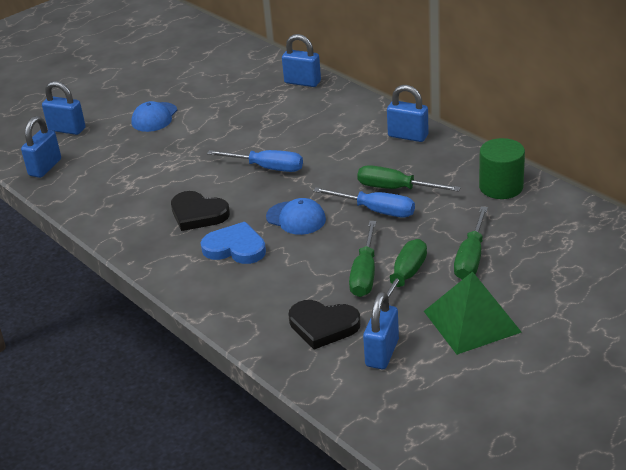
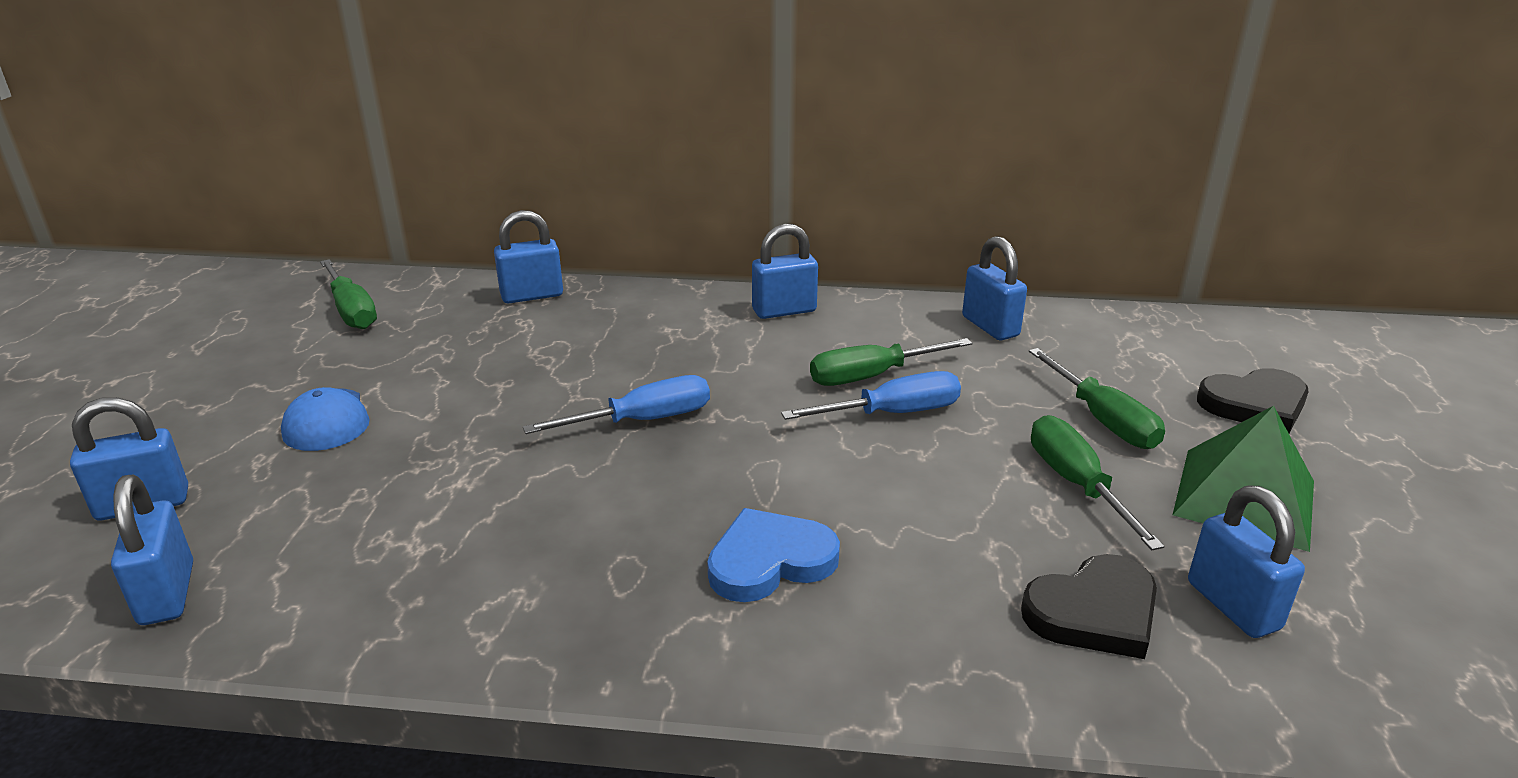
camera: 45 degrees left, 5 degrees down
(198, 214) = (623, 537): black heart -> black heart (1255, 405)
(296, 218) = (797, 472): blue cap -> none
(365, 274) = (1019, 503): green screwdriver -> green screwdriver (352, 311)
(501, 187) = (990, 326): green cylinder -> blue padlock

